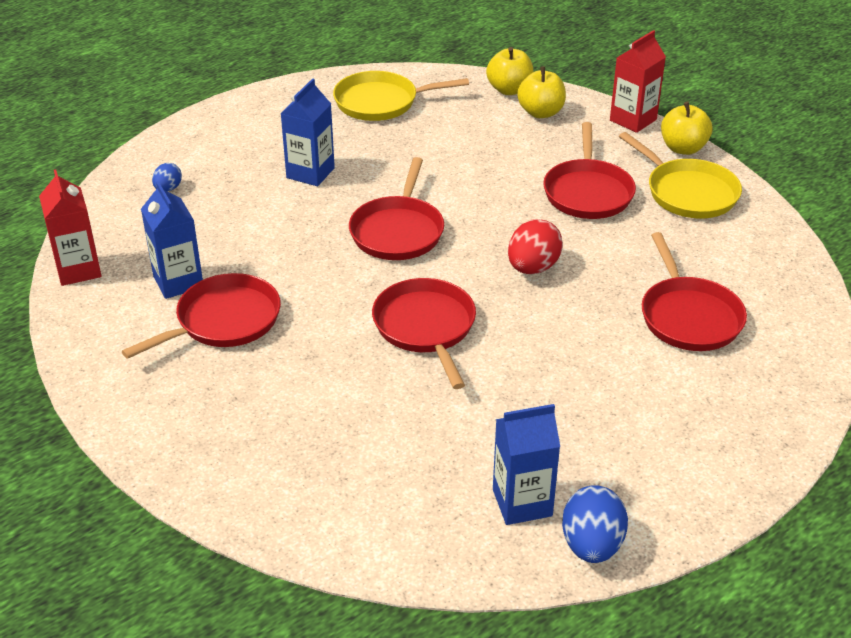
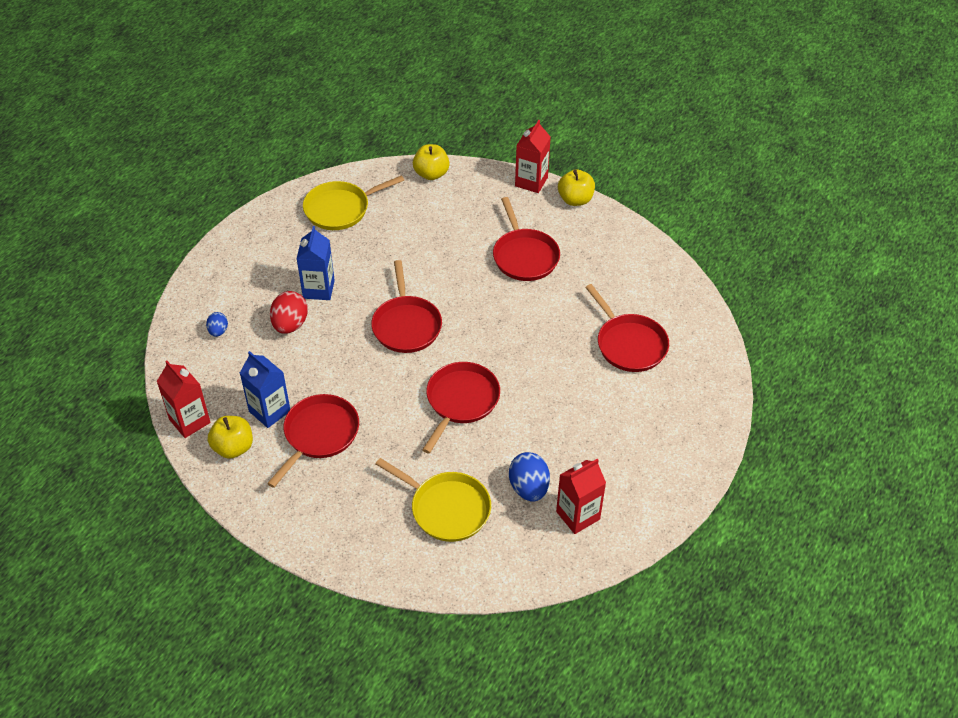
camera: 20 degrees left, 10 degrees up
(425, 327) = (461, 401): red pan -> red pan turned 60 degrees clockwise
(522, 502) = (578, 515): blue carton -> red carton
(533, 268) = (512, 332): red egg -> red egg (290, 324)
(541, 112) = (463, 190): yellow apple -> yellow apple (233, 447)
(591, 545) = (631, 532): blue egg -> blue egg (528, 488)
(688, 193) = (592, 239): yellow pan -> yellow pan (447, 508)

